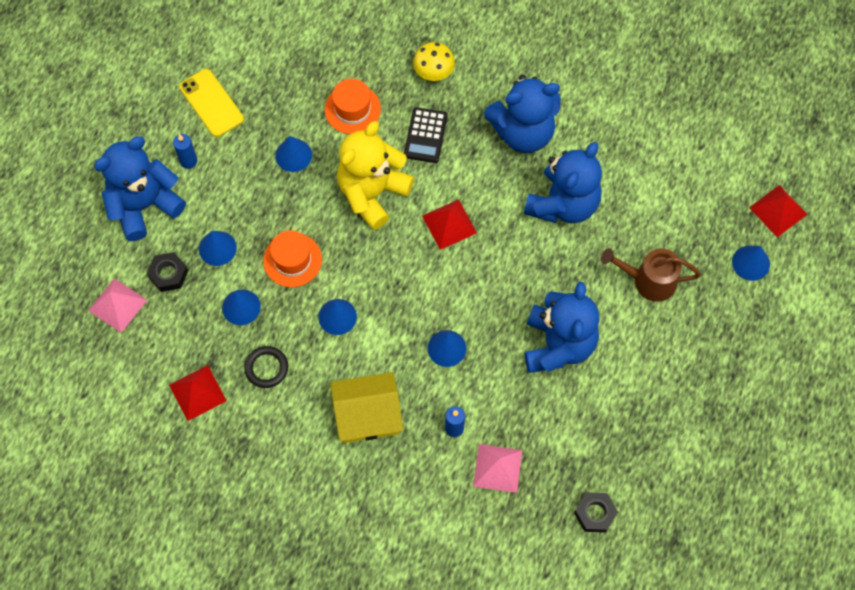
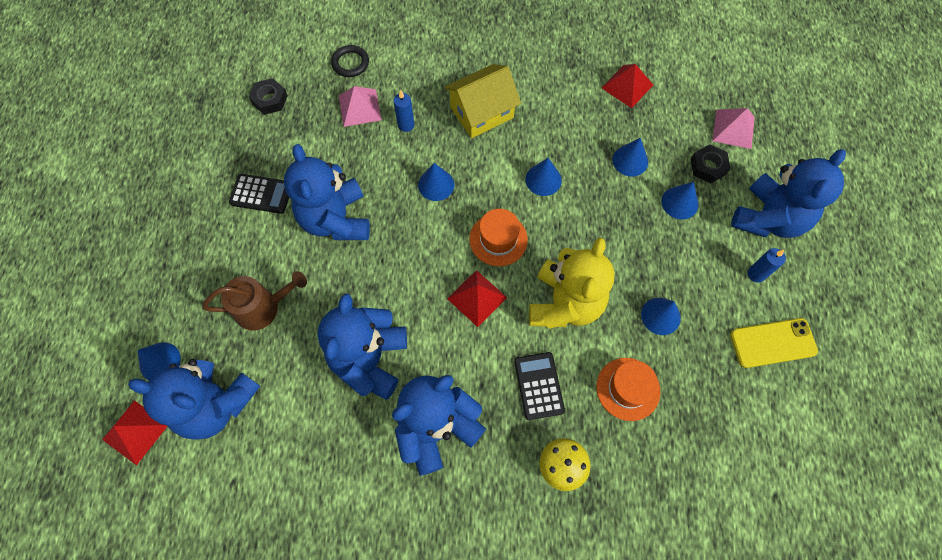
camera: 160 degrees right, 0 degrees up
(211, 103) = (772, 343): yellow phone -> yellow phone turned 45 degrees counterclockwise
(266, 368) = (582, 121): black ring -> black ring (350, 63)
(292, 260) = (607, 214): orange hat -> orange hat (498, 239)
(627, 399) = (261, 194): none -> black calculator
(705, 210) = (216, 404): none -> blue teddy bear

